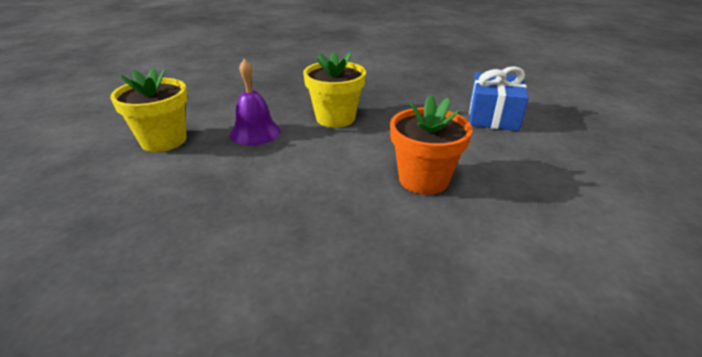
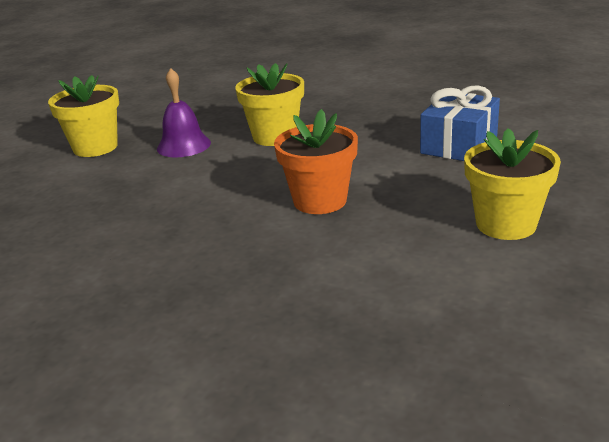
camera: 20 degrees right, 5 degrees down
(596, 187) = (506, 224): none -> yellow flower pot

